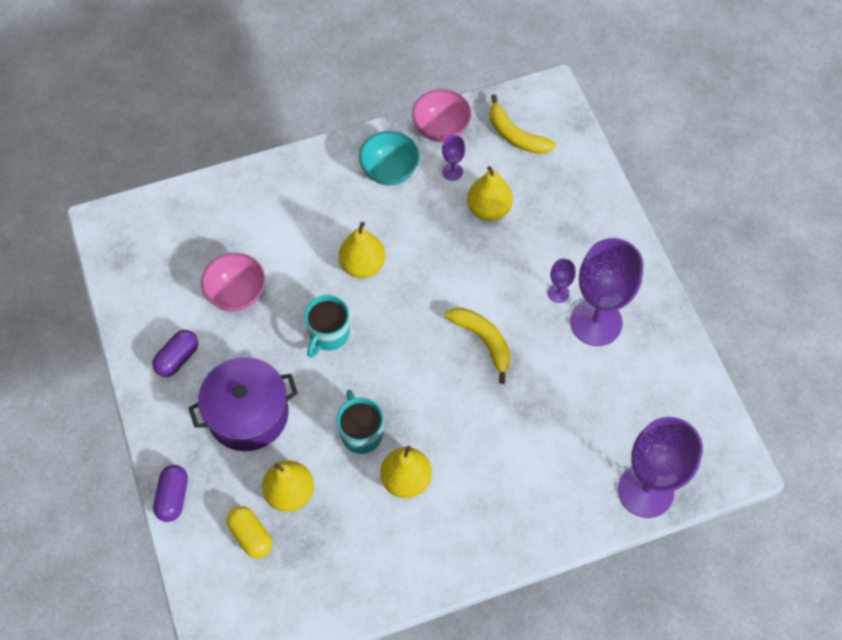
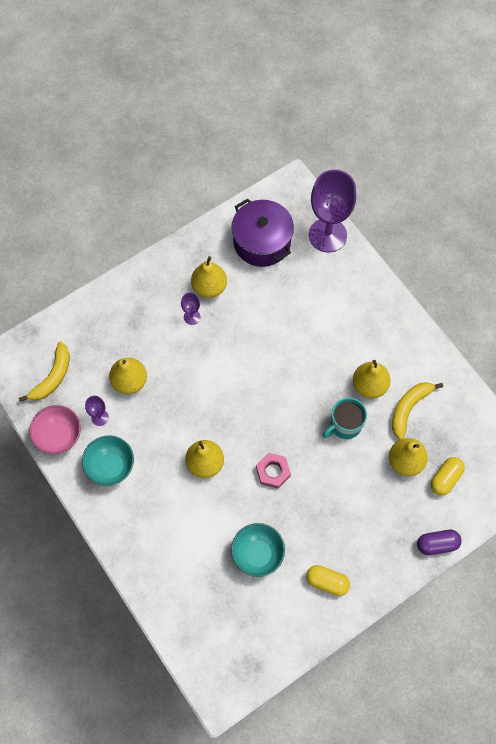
camera: 105 degrees left, 5 degrees up
(178, 358) = (327, 582): purple capsule -> yellow capsule
(237, 294) = (257, 554): pink bowl -> turquoise bowl
(248, 414) = (356, 511): purple pot -> purple pot (262, 242)
(328, 335) = (273, 472): turquoise mug -> pink nut
(483, 341) = (246, 359): yellow banana -> yellow banana (409, 408)
(596, 322) = (209, 287): purple goblet -> yellow pear

